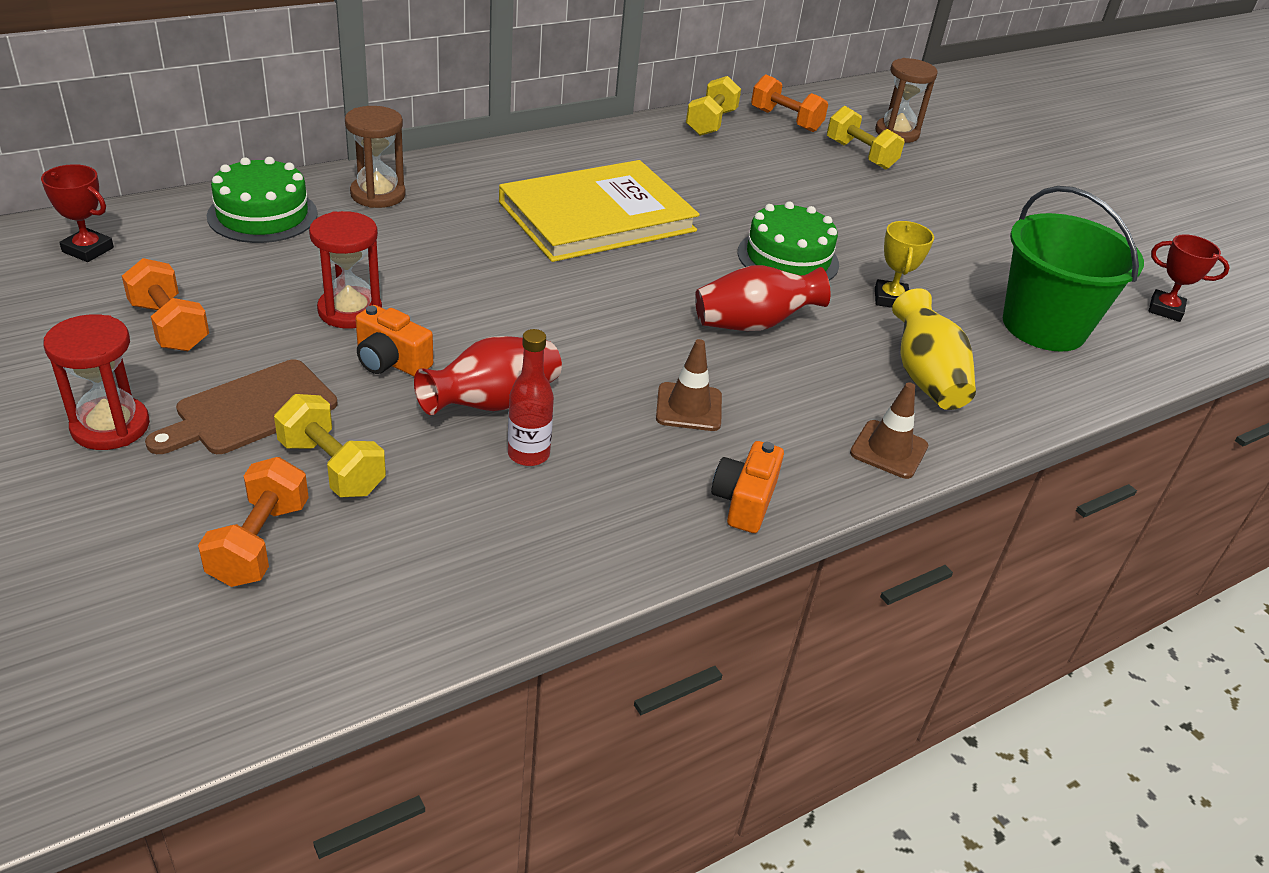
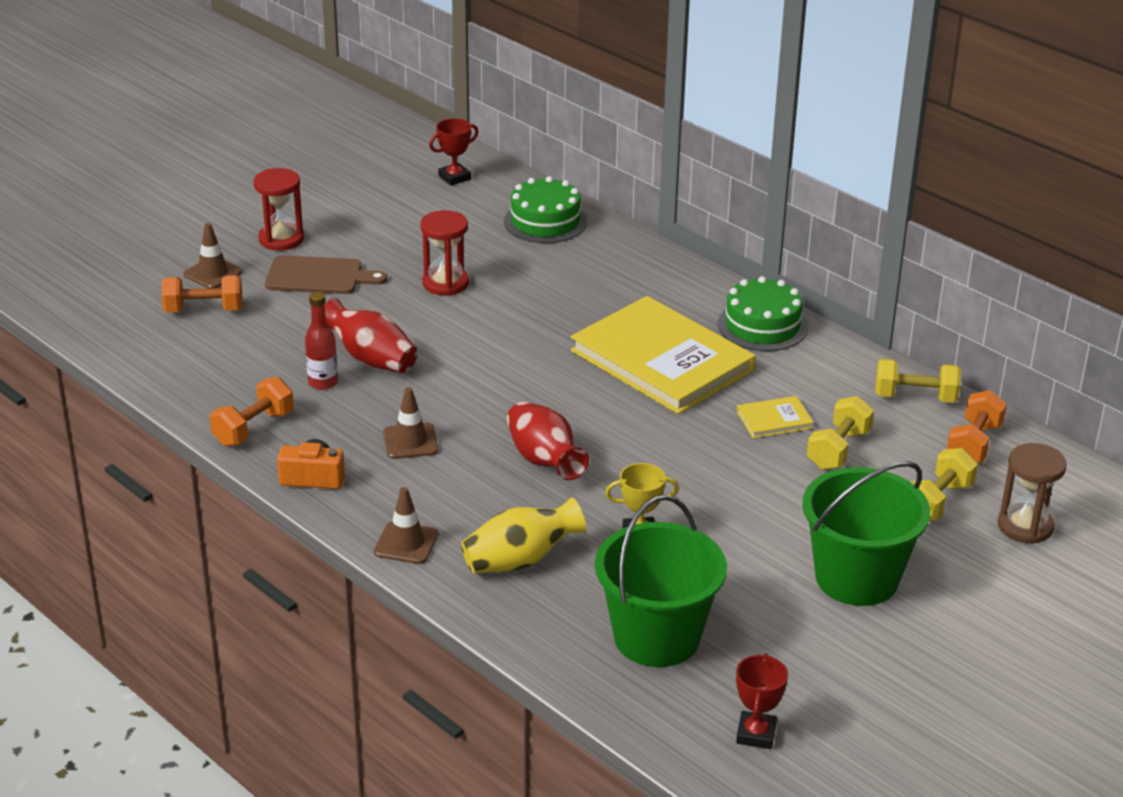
camera: 80 degrees right, 5 degrees down
(88, 250) = (454, 177): red trophy -> red trophy turned 45 degrees clockwise
(153, 516) = (213, 273): none -> brown traffic cone
(169, 326) = (388, 228): orange dumbbell -> orange dumbbell (253, 428)
(250, 409) = (319, 276): brown cutting board -> brown cutting board turned 150 degrees clockwise
(332, 467) = (278, 316): yellow dumbbell -> yellow dumbbell (838, 450)
(378, 195) = (612, 257): brown hourglass -> none
(391, 361) = (396, 311): orange camera -> none
(722, 188) = (774, 420): none -> yellow book
(788, 258) = (669, 470): green cake -> green cake (762, 326)
(959, 213) = (856, 578): none -> green bucket

